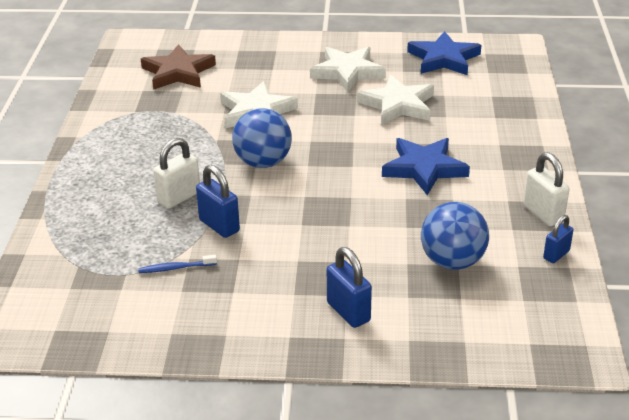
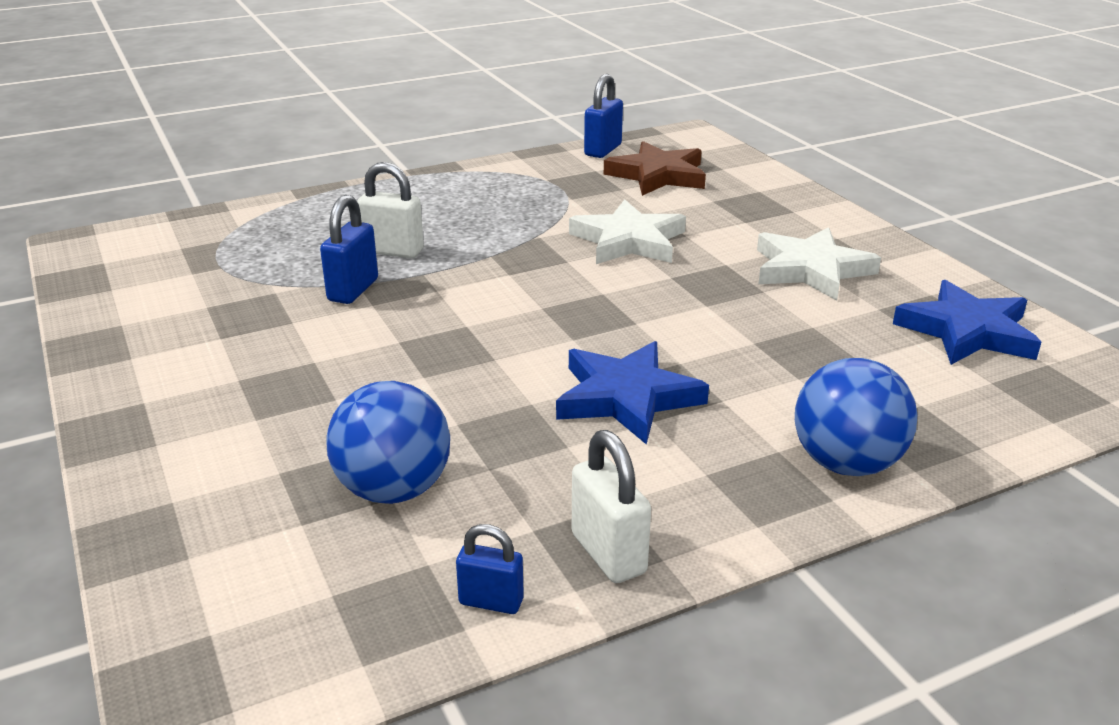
camera: 60 degrees right, 5 degrees down
(175, 268) = (249, 290): blue toothbrush -> none
(263, 162) = (516, 277): blue ball -> blue ball (846, 464)
(348, 312) = (216, 431): blue padlock -> blue padlock (603, 150)
(398, 105) = (776, 330): white star -> none
(543, 214) = (608, 554): white padlock -> white padlock turned 60 degrees counterclockwise

